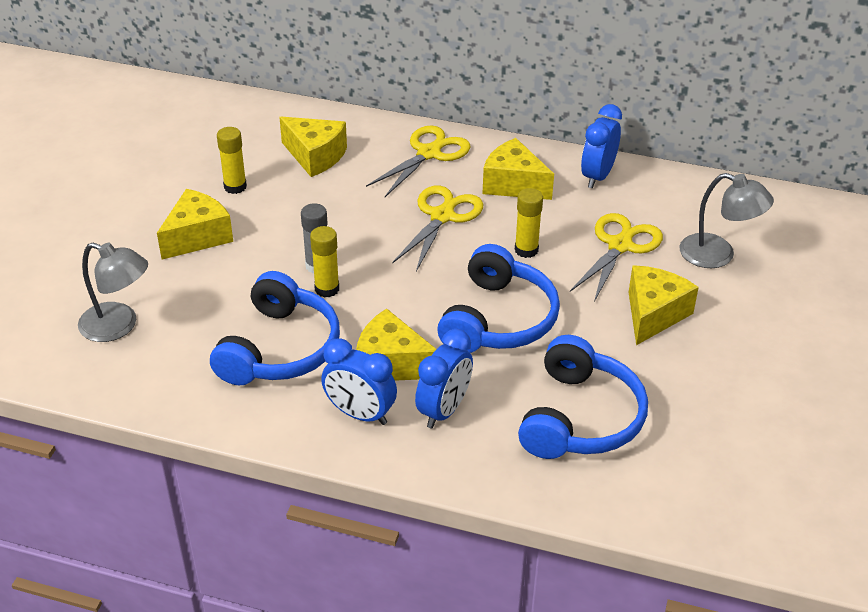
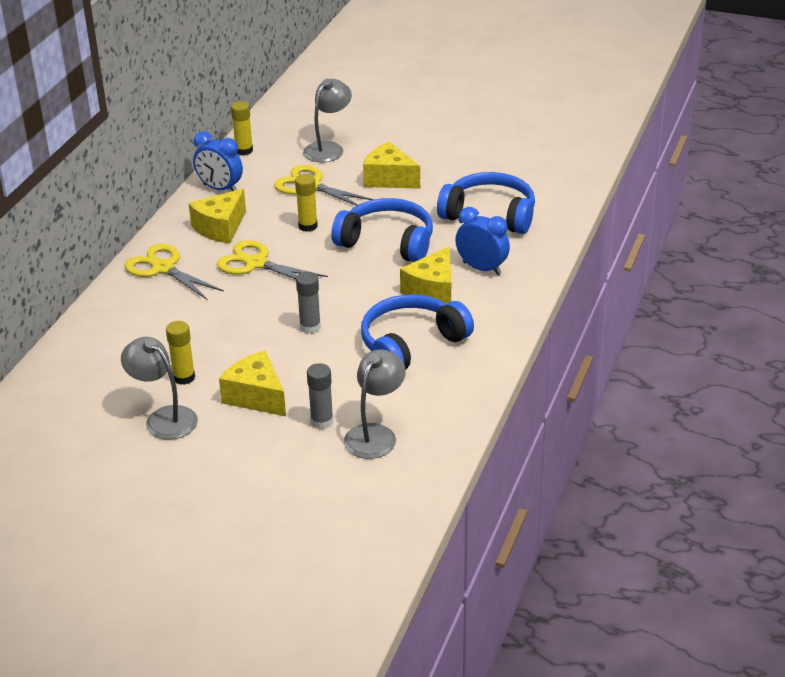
camera: 85 degrees left, 5 degrees down
(147, 285) = (322, 421): none -> grey glue stick
(173, 181) = (164, 418): none -> grey lamp
(279, 348) = (411, 344): blue headphones -> blue headphones turned 60 degrees counterclockwise
(315, 156) = (148, 331): yellow cheese -> none
(327, 289) = (341, 322): yellow glue stick -> yellow glue stick (244, 150)
(360, 414) = (485, 305): blue clock -> none

